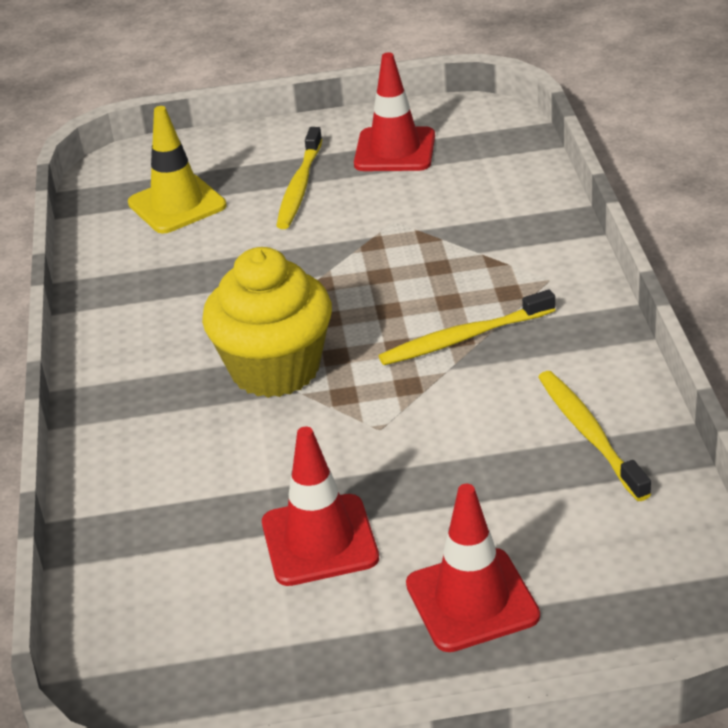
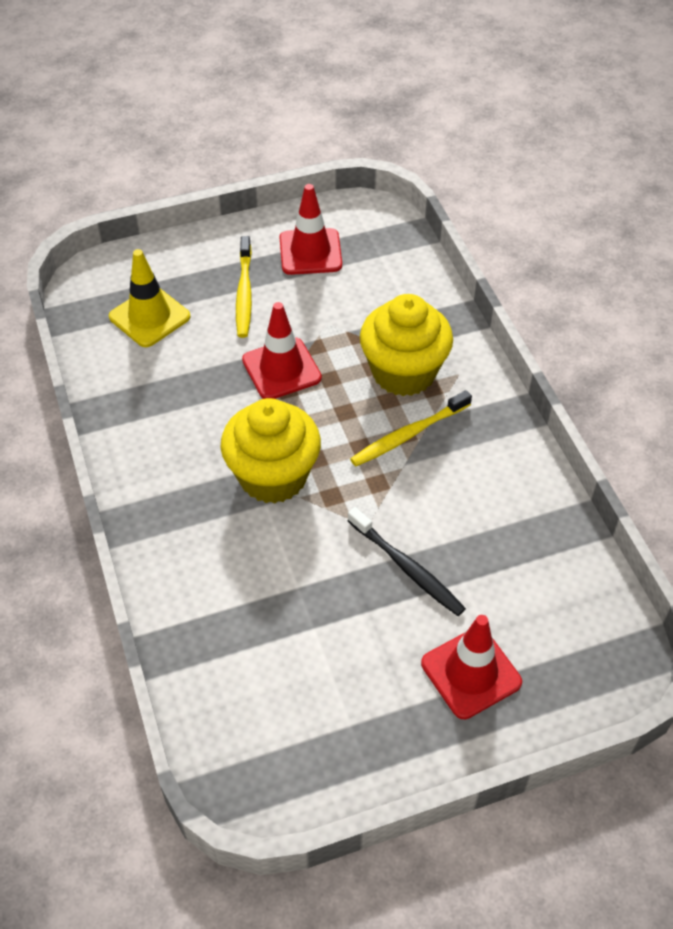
camera: 15 degrees left, 15 degrees up
(319, 540) = (348, 632): red traffic cone -> red traffic cone (281, 369)
(420, 478) = (407, 568): none -> black toothbrush
(477, 274) = (403, 372): none -> yellow cupcake
(589, 434) = (520, 516): yellow toothbrush -> none

